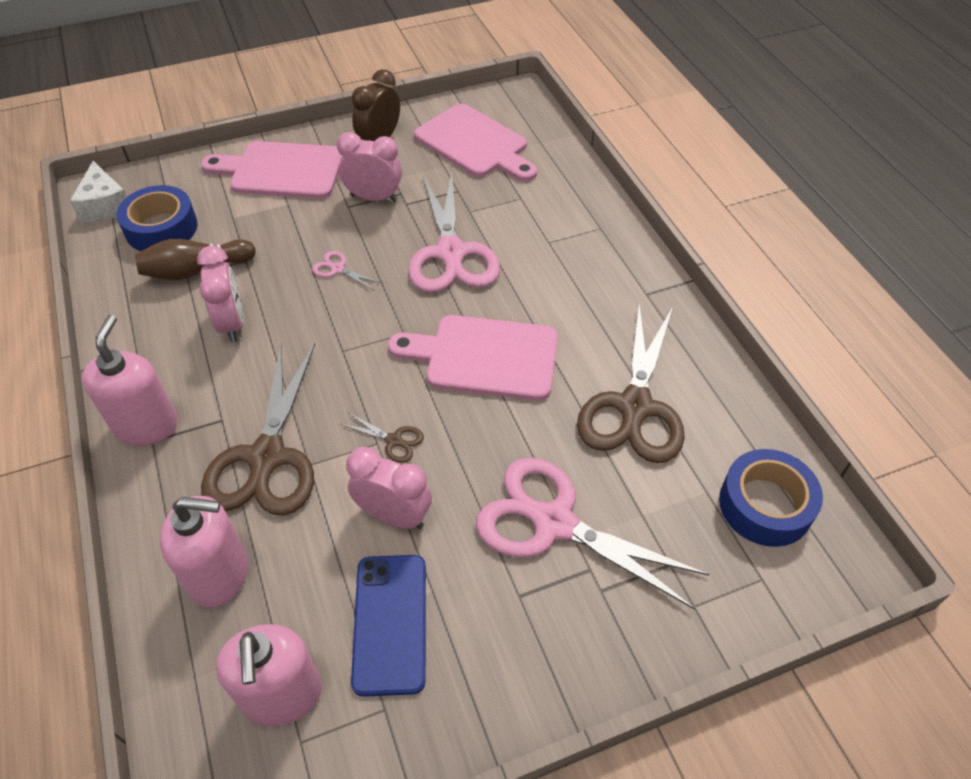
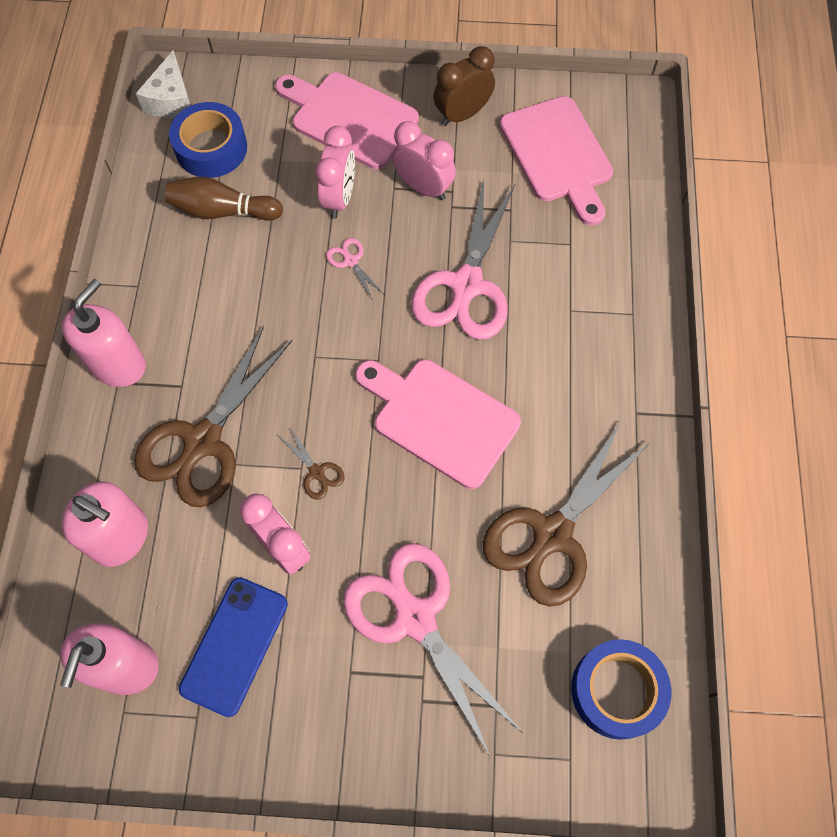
camera: 25 degrees right, 15 degrees up
(232, 323) = (230, 285): pink clock -> pink clock (339, 198)

